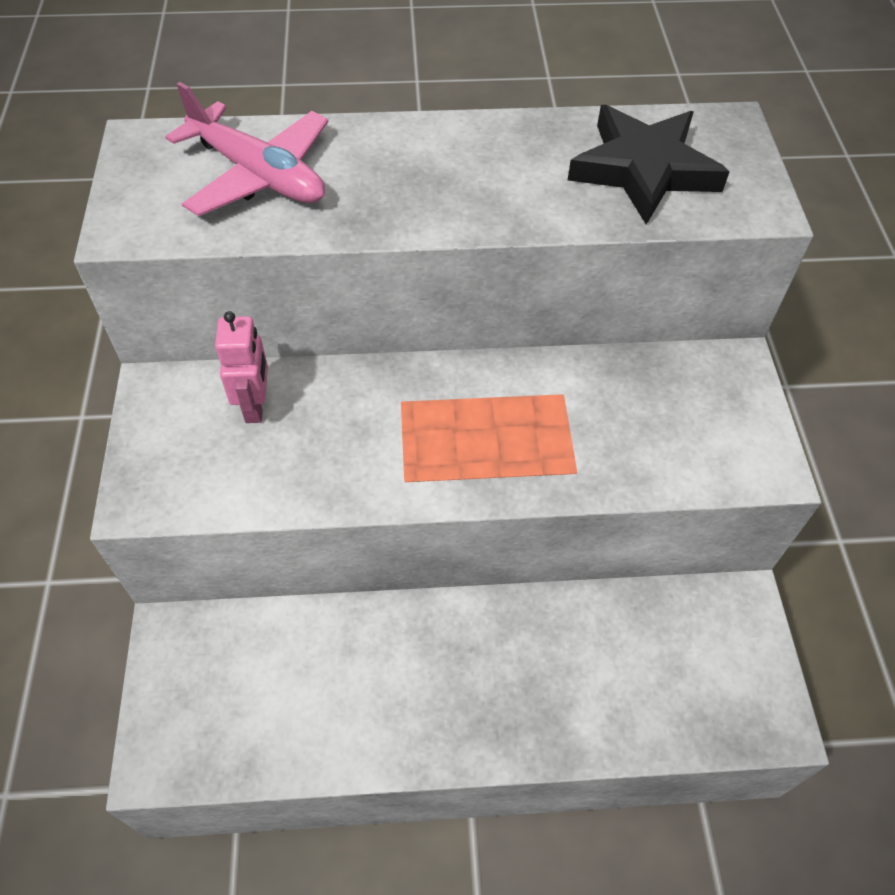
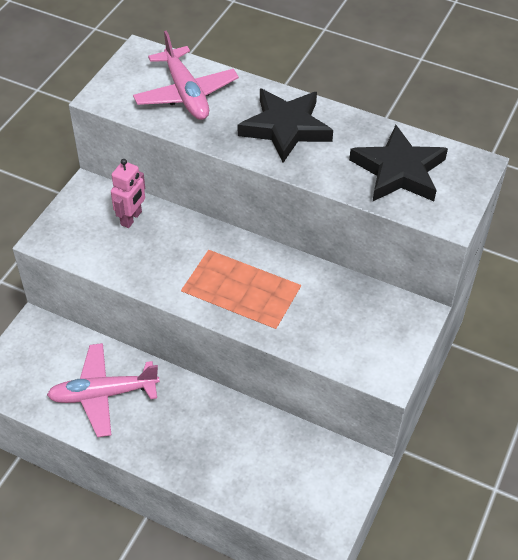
camera: 30 degrees right, 5 degrees down
(343, 688) = (103, 394): none -> pink plane
(444, 170) = (285, 128): none -> black star

